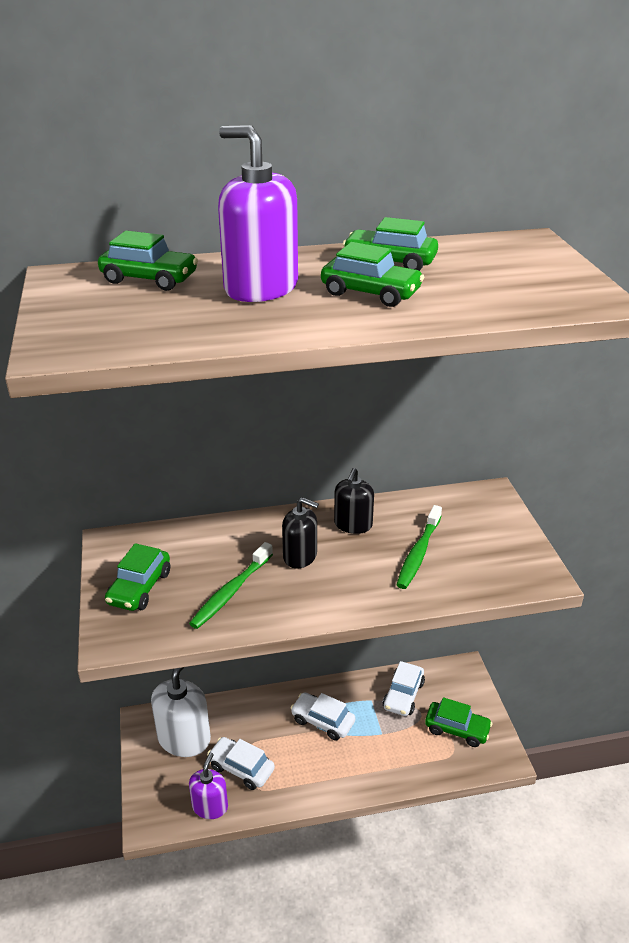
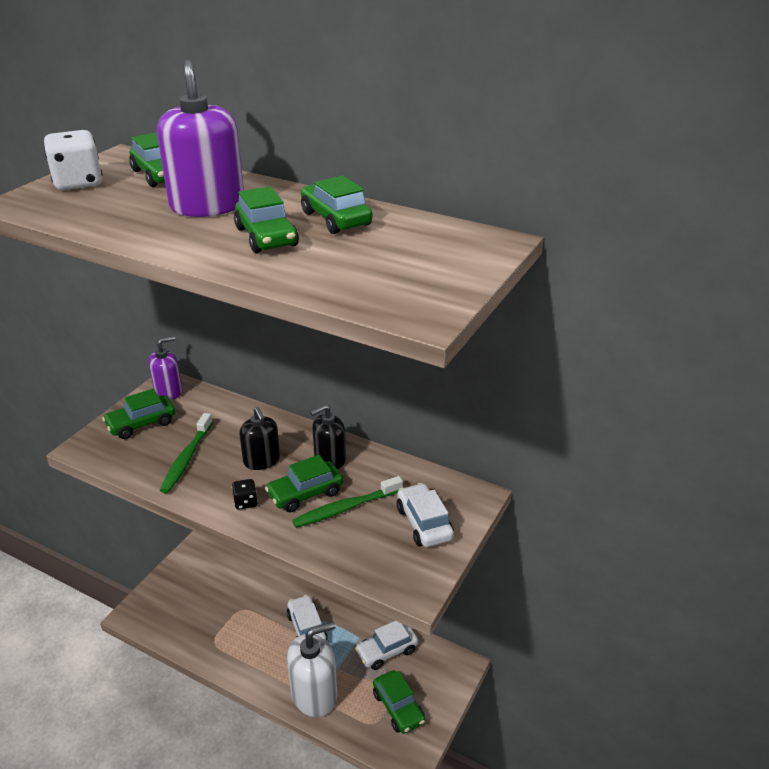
camera: 40 degrees right, 0 degrees up
(78, 311) = (78, 183): none -> white dice
(184, 738) = (208, 575): white soap dispenser -> white soap dispenser (314, 694)
(210, 806) = (174, 632): purple soap dispenser -> purple soap dispenser (168, 391)
(231, 592) = (186, 458): green toothbrush -> green toothbrush turned 60 degrees counterclockwise
(241, 768) = (219, 621): white car -> white car (424, 523)
(336, 595) = (245, 502): none -> black dice
(373, 560) = (305, 493): none -> green car

